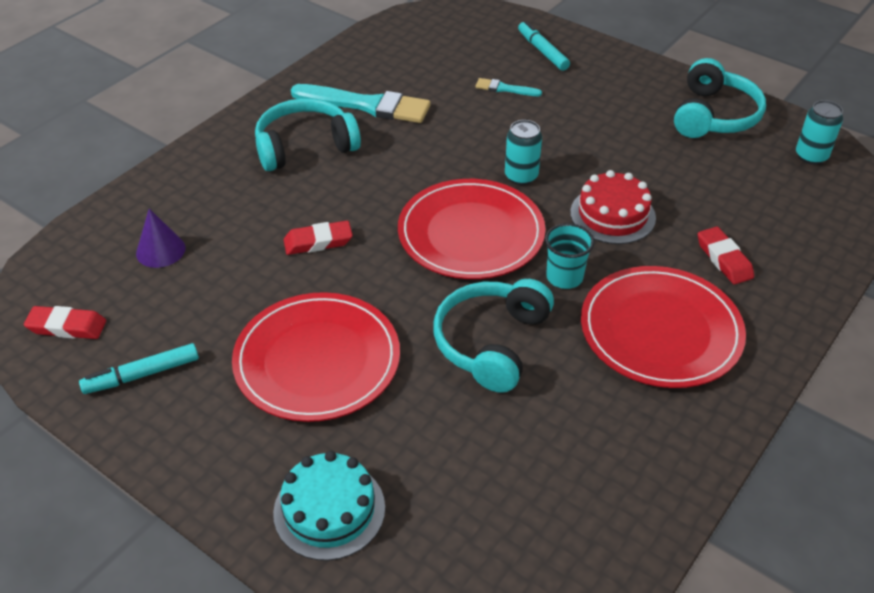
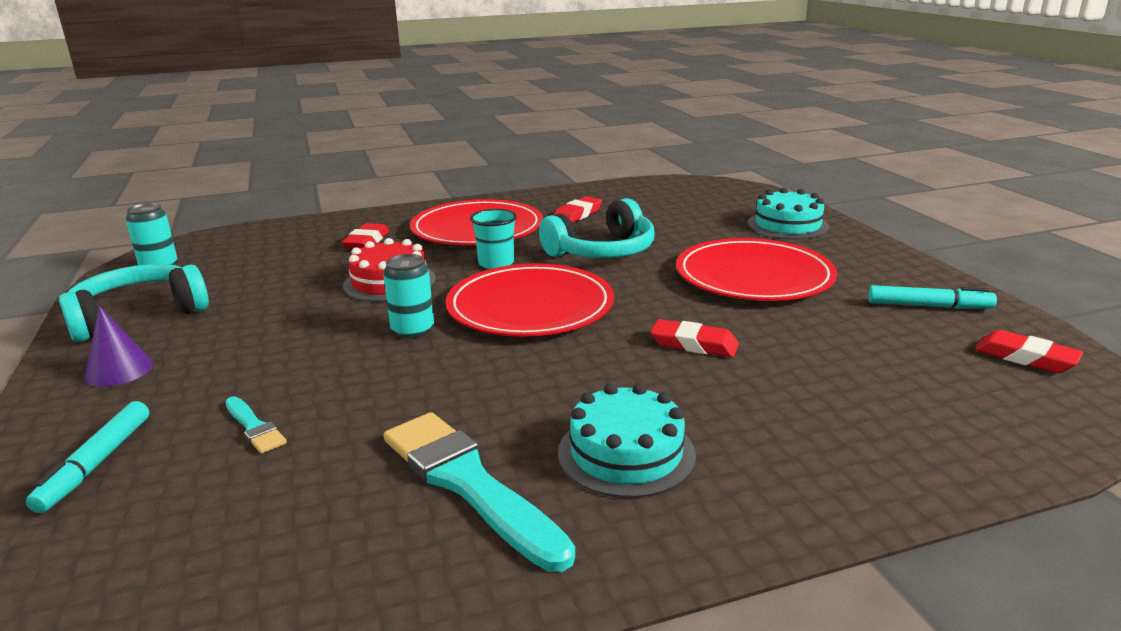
camera: 145 degrees left, 20 degrees down
(160, 250) = (901, 393): purple cone -> purple cone (119, 370)
(305, 146) = (626, 453): turquoise headphones -> turquoise cake
(596, 416) = (577, 215): none -> red eraser

